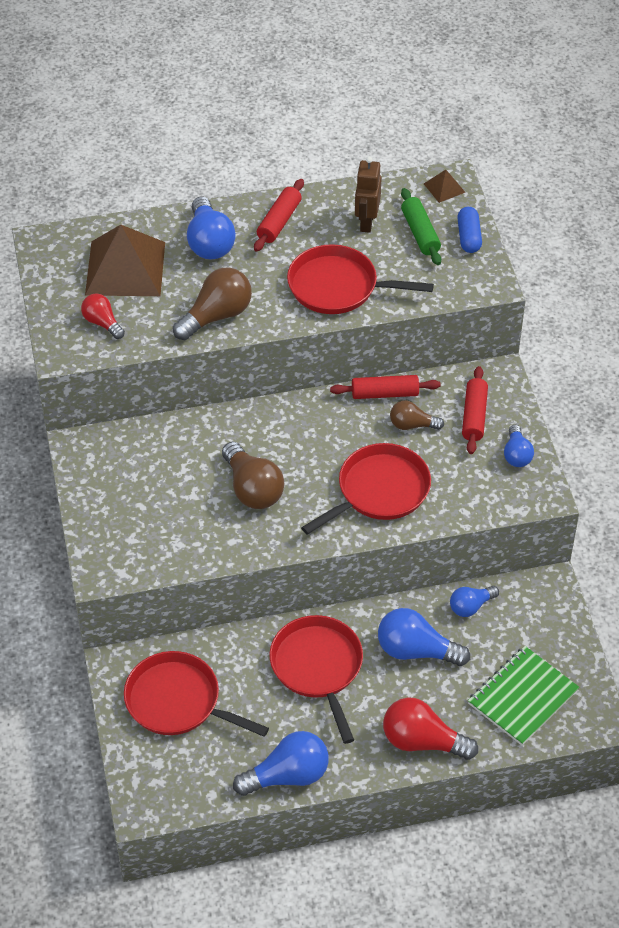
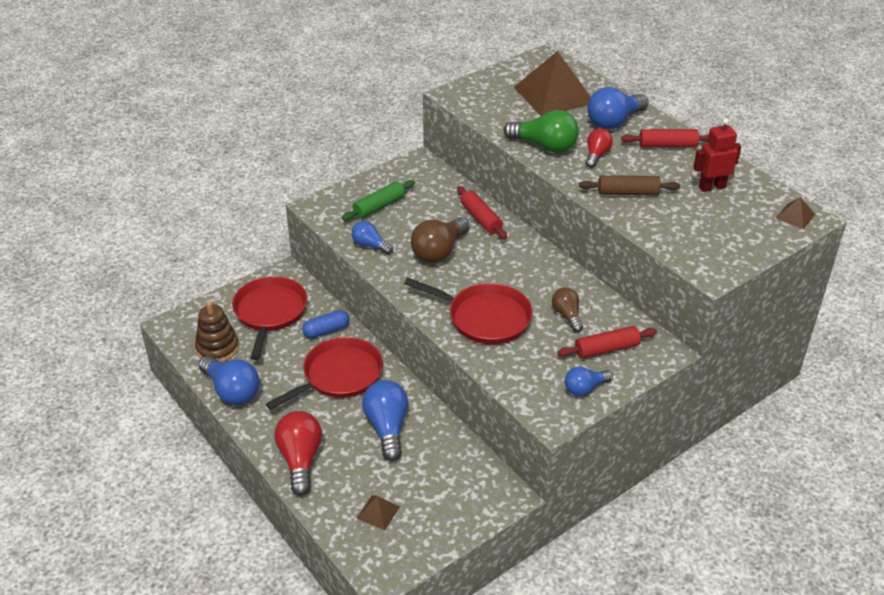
camera: 65 degrees right, 10 degrees down
(102, 323) = (494, 101): red light bulb -> red light bulb (596, 155)
(209, 771) = (217, 348): none -> brown stacking toy
(216, 316) = (545, 146): brown light bulb -> green light bulb
(337, 287) = (628, 193): red pan -> brown rolling pin
(366, 222) = (712, 187): brown robot -> red robot
(385, 393) = (587, 290): red rolling pin -> red rolling pin (481, 219)
(420, 233) = (729, 218): green rolling pin -> green rolling pin (379, 207)
(469, 237) = (753, 245): blue capsule -> blue capsule (326, 331)
(471, 606) = (452, 448): blue light bulb -> blue light bulb (370, 245)
(522, 697) = (378, 512): green notebook -> brown pyramid

